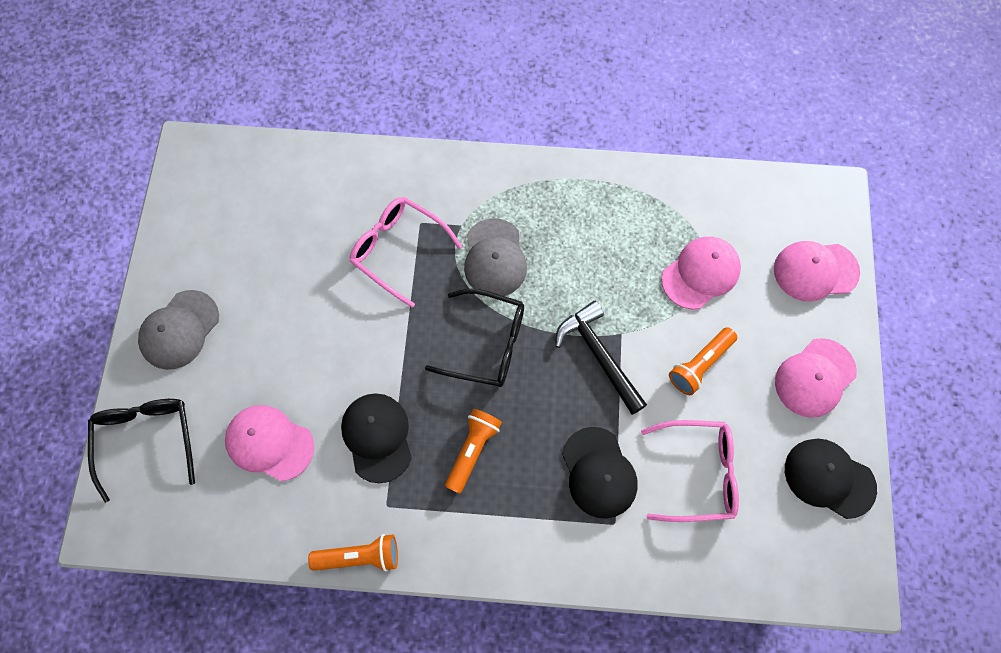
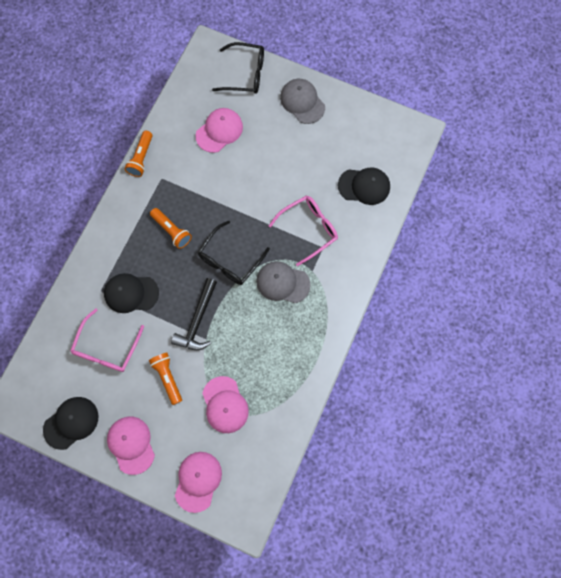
camera: 110 degrees right, 5 degrees up
(377, 437) = (200, 184): black cap -> black cap (364, 186)
(599, 355) = (197, 320): black hammer -> black hammer turned 120 degrees clockwise

